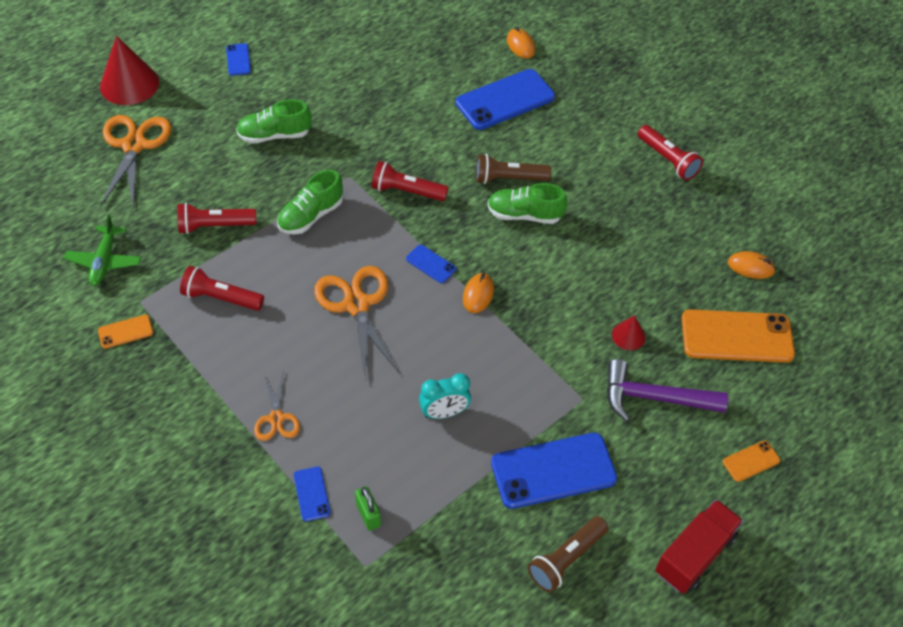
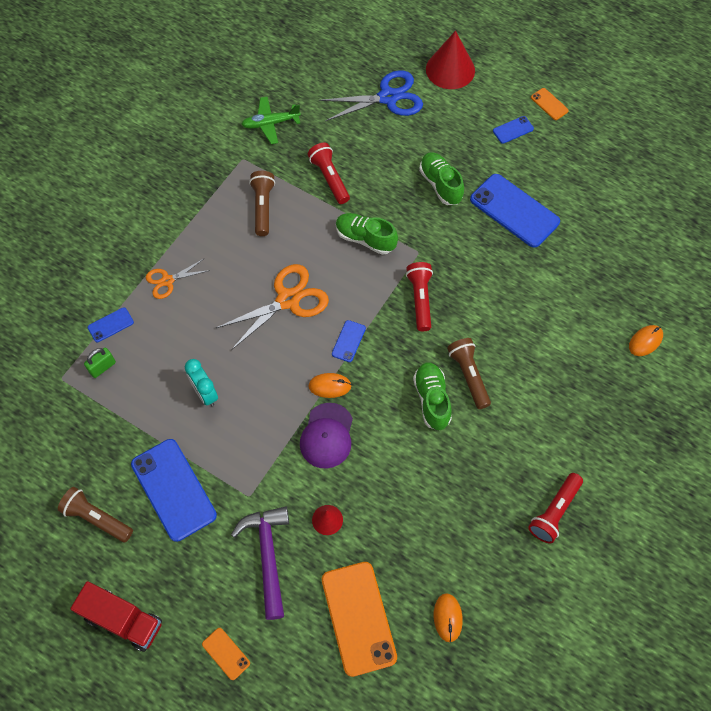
camera: 75 degrees right, 10 degrees up
(125, 331) = (213, 161): orange phone -> orange phone (549, 104)
(134, 145) = (388, 97): orange scissors -> blue scissors
(221, 298) = (263, 207): red flashlight -> brown flashlight
(505, 100) = (565, 347): blue phone -> blue phone (514, 210)
(535, 312) = (327, 436): none -> purple cap

